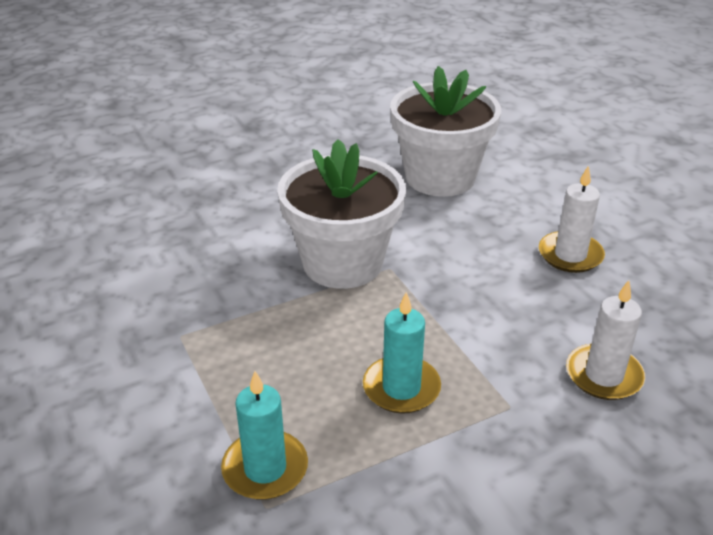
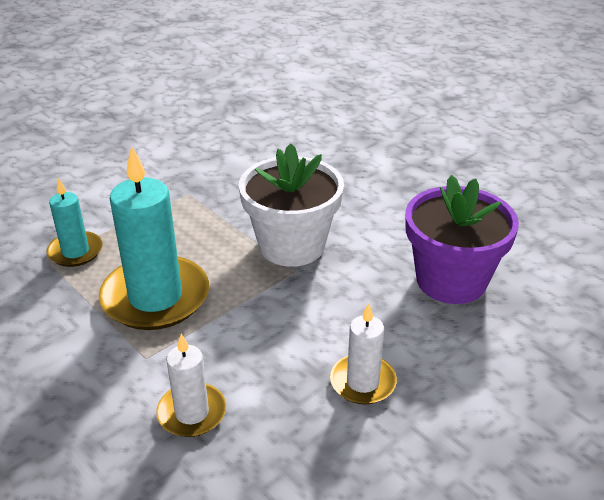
camera: 75 degrees right, 0 degrees up
(401, 388) = (155, 297): turquoise candle -> turquoise candle, size x1.85
(440, 177) = (451, 280): white flower pot -> purple flower pot

